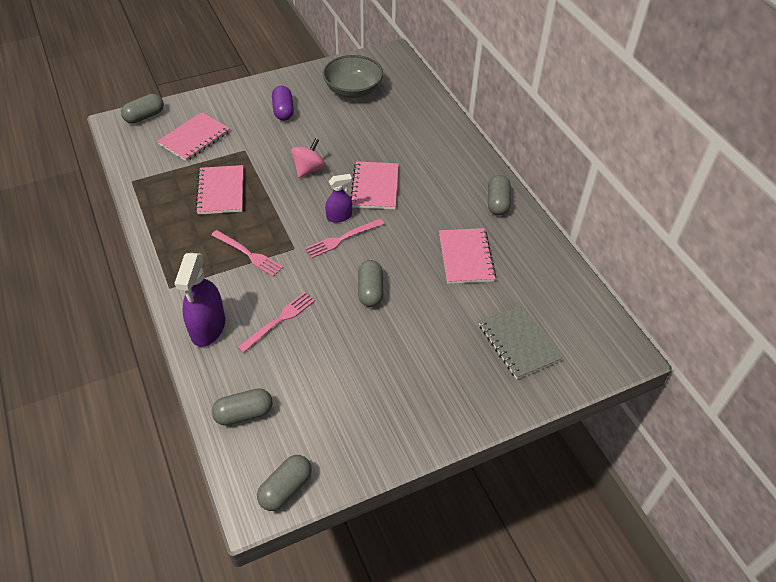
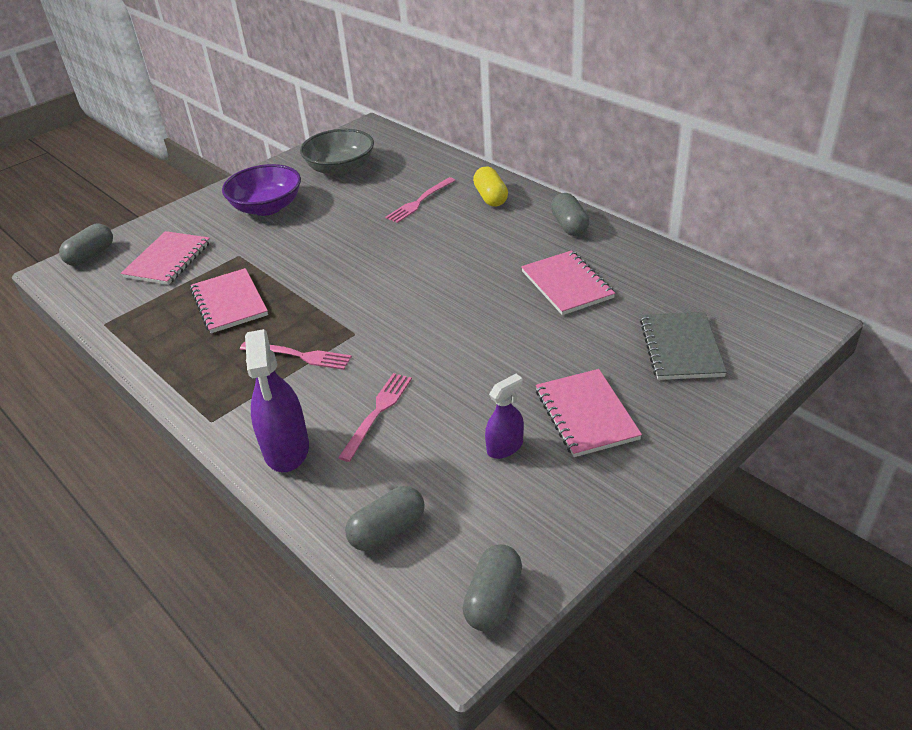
camera: 15 degrees left, 10 degrees down
(283, 111) = (267, 207): purple capsule -> purple bowl
(308, 169) = (329, 253): pink spinning top -> none
(339, 216) = (392, 287): purple spray bottle -> purple spray bottle (505, 447)
(342, 239) = (409, 308): pink fork -> pink fork (419, 201)
(370, 291) = (474, 349): grey capsule -> none
(375, 187) = (419, 248): pink notebook -> pink notebook (586, 414)
(452, 155) = (490, 197): none -> yellow capsule
(518, 342) = (681, 348): grey notebook -> grey notebook turned 45 degrees clockwise

